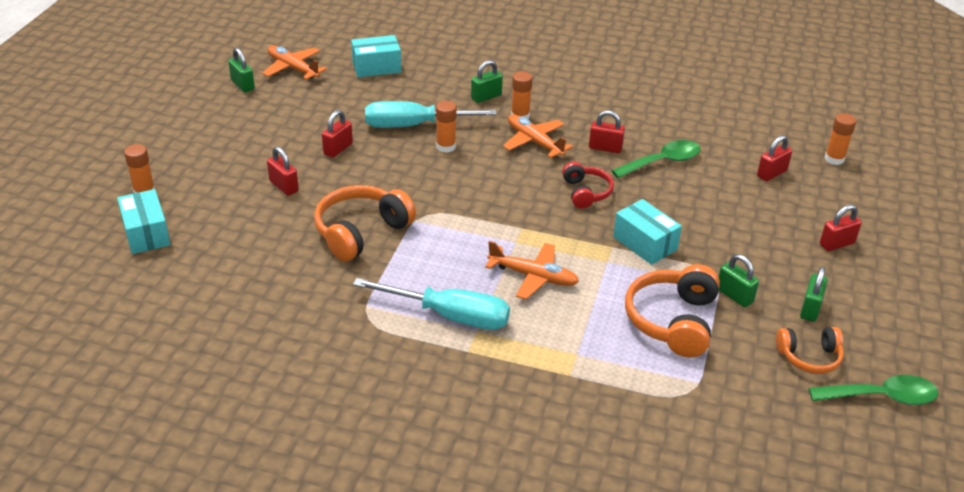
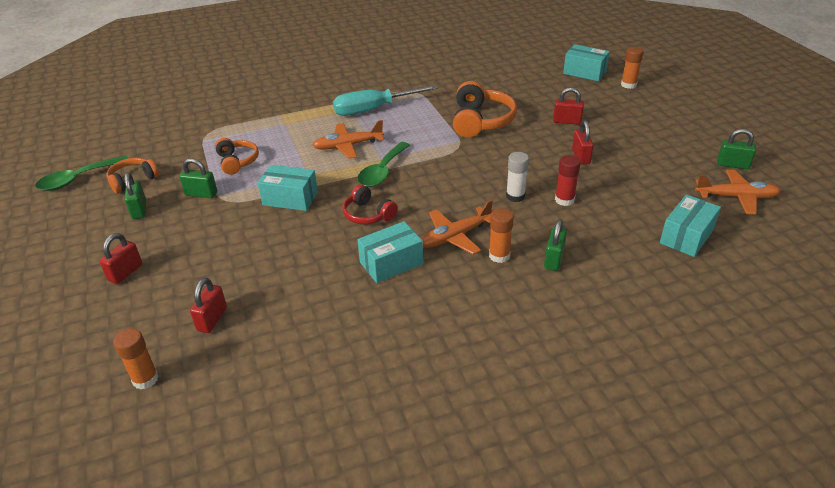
camera: 145 degrees right, 0 degrees up
(413, 125) = (564, 200): turquoise screwdriver -> red glue stick
(446, 146) = (515, 196): orange glue stick -> white glue stick
(534, 142) = (455, 236): orange plane -> orange plane turned 135 degrees clockwise
(605, 148) = (391, 263): red padlock -> turquoise box
(662, 162) = (328, 276): green spoon -> green spoon (382, 172)
(672, 321) = (237, 162): orange headphones -> orange headphones, size x0.61

